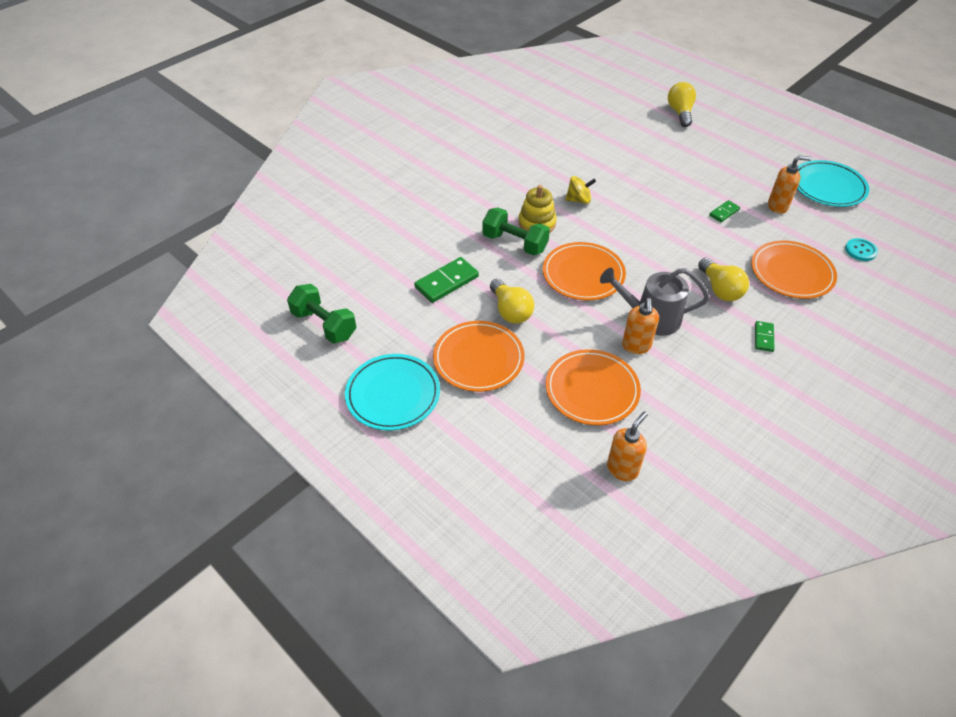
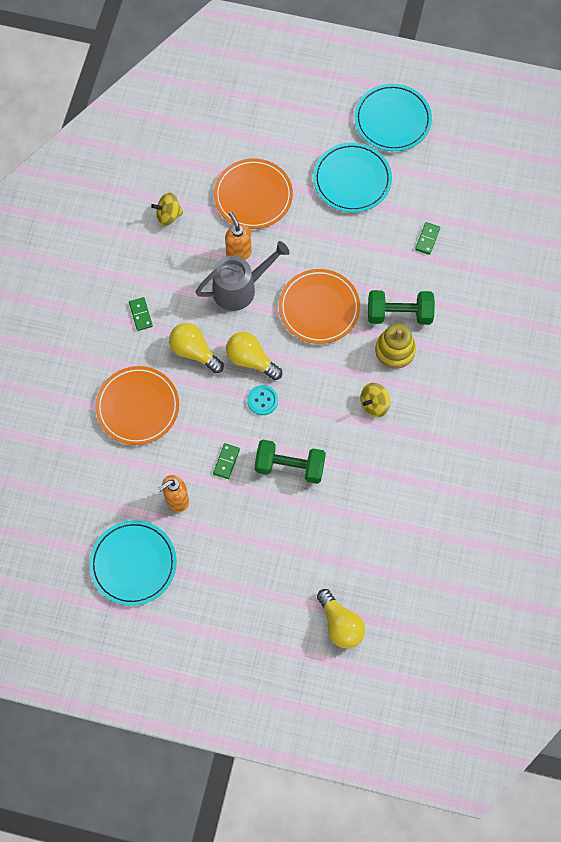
camera: 150 degrees right, 20 degrees up
(324, 325) = (490, 149): green dumbbell -> green dumbbell (290, 467)
(447, 282) = (427, 239): green domino -> green domino, size x0.56
(478, 358) = (352, 180): orange plate -> turquoise plate
(510, 311) = (356, 236): yellow light bulb -> yellow light bulb (251, 360)
(622, 469) = (202, 145): orange soap dispenser -> none
(697, 412) = (168, 215): none -> yellow spinning top
(860, 251) = (81, 472): turquoise button -> turquoise button (262, 400)

